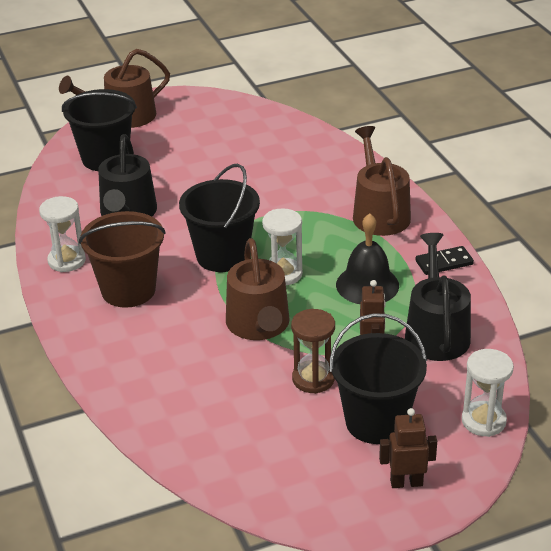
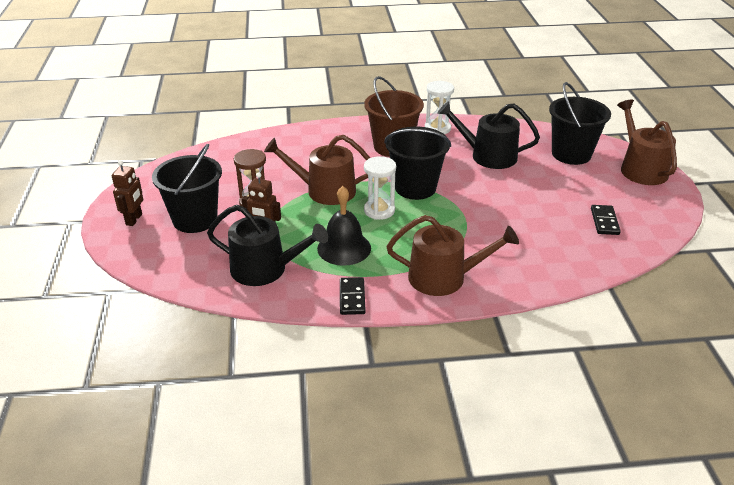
camera: 105 degrees right, 0 degrees up
(236, 133) = (604, 221): none -> black domino
(483, 421) = (157, 266): white hourglass -> none

